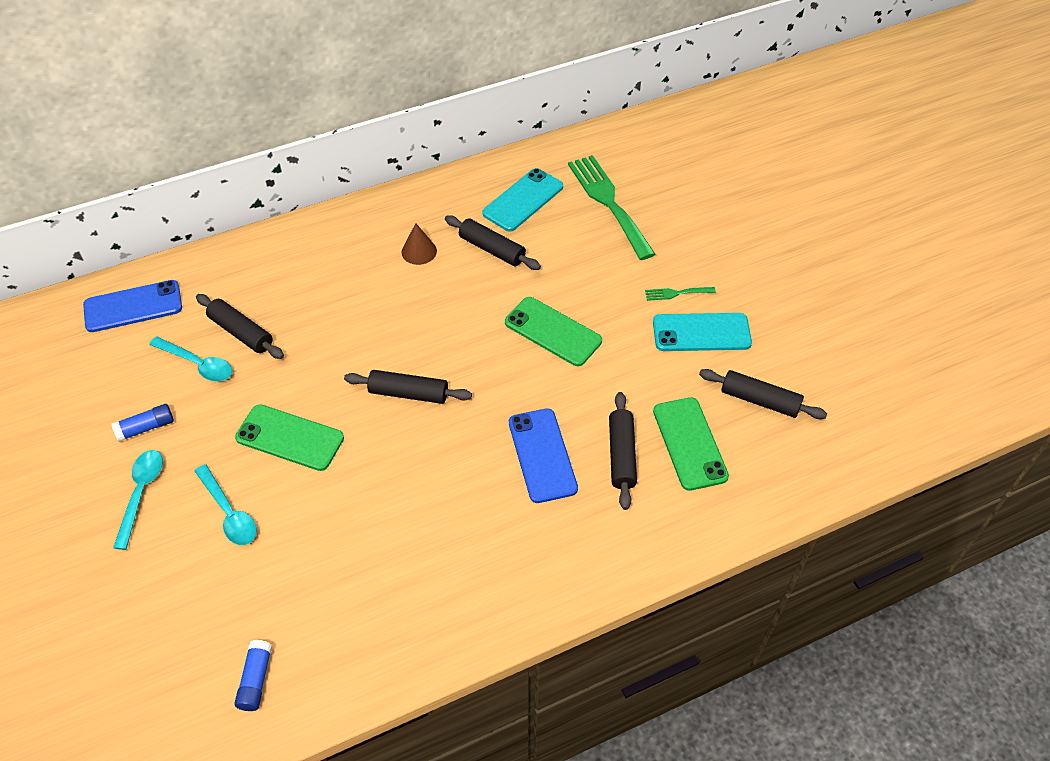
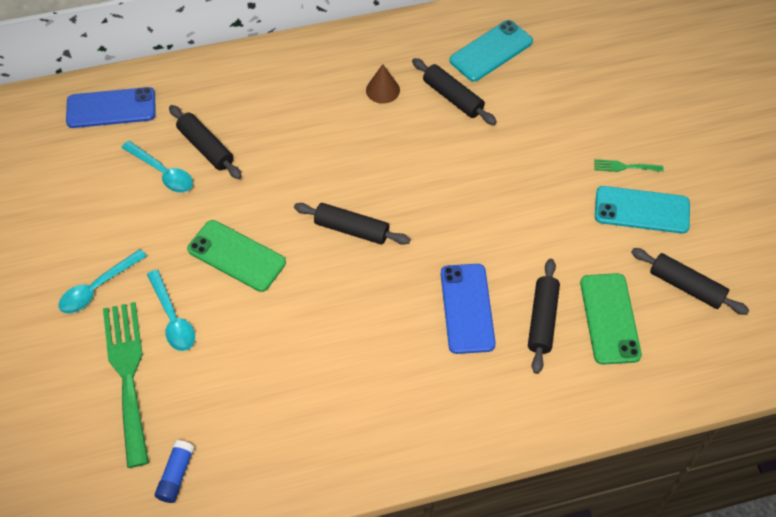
camera: 10 degrees right, 5 degrees up
(141, 493) = (97, 288): turquoise spoon -> turquoise spoon turned 150 degrees counterclockwise
(146, 427) = (109, 226): blue glue stick -> none
(552, 332) = (497, 188): green phone -> none
(608, 202) = (574, 64): green fork -> green fork (127, 374)

